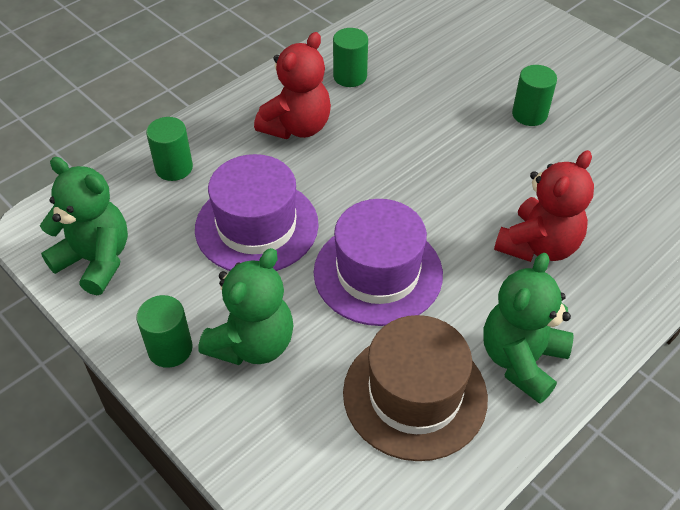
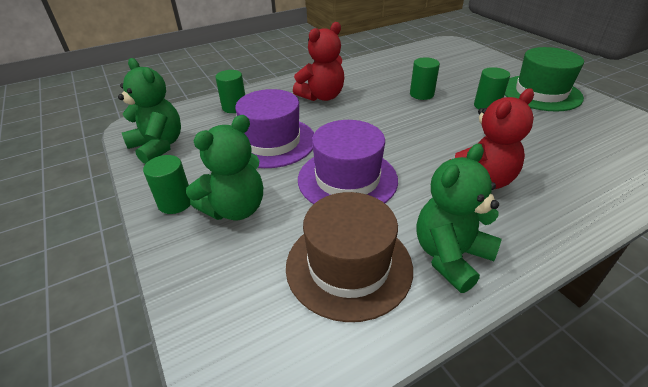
camera: 15 degrees right, 10 degrees down
(350, 76) = (366, 77): green cylinder -> green cylinder (421, 94)
(596, 78) = (540, 93): none -> green hat

